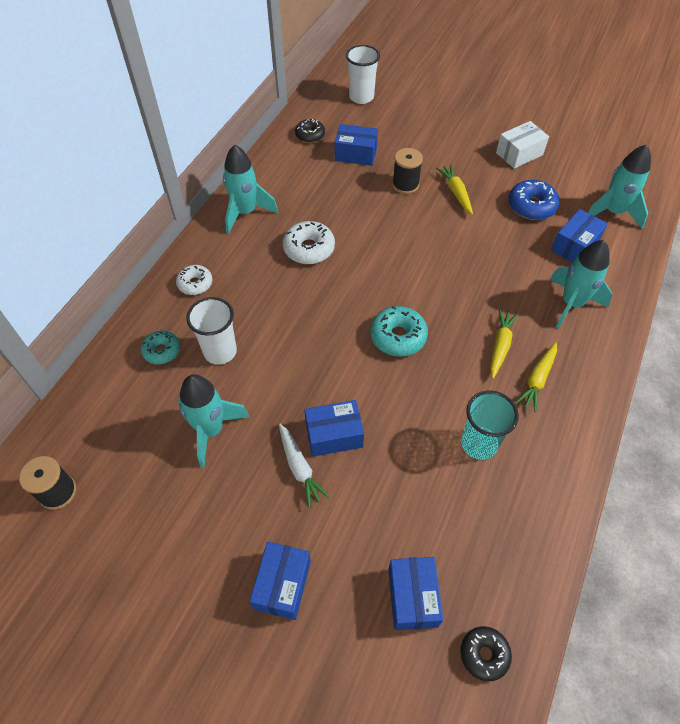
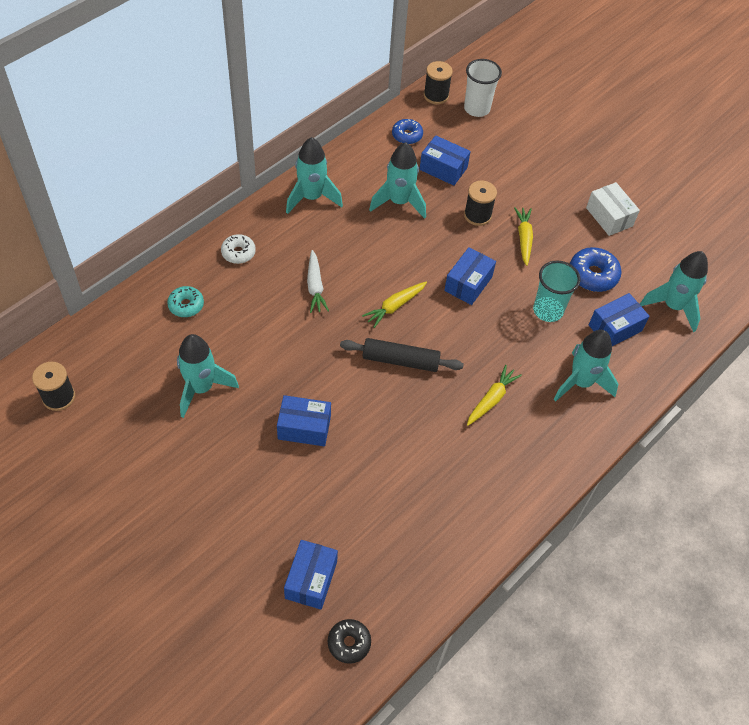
camera: 15 degrees right, 0 degrees up
(220, 351) = (236, 322): white cup -> none
(282, 585) = (210, 532): blue box -> blue box (468, 284)
(299, 468) = (263, 445): white carrot -> white carrot (315, 286)
(309, 249) = (355, 251): white donut -> none
(310, 135) = (407, 135): black donut -> blue donut
(320, 96) = (436, 95): none -> black spool
(329, 193) = (399, 202): none -> turquoise rocket
(398, 337) = (400, 360): turquoise donut -> black rolling pin
(479, 444) = (428, 478): turquoise cup -> turquoise cup (548, 310)
(519, 154) = (609, 217): white box -> white box turned 75 degrees clockwise
(537, 380) = (510, 441): yellow carrot -> yellow carrot (395, 306)

